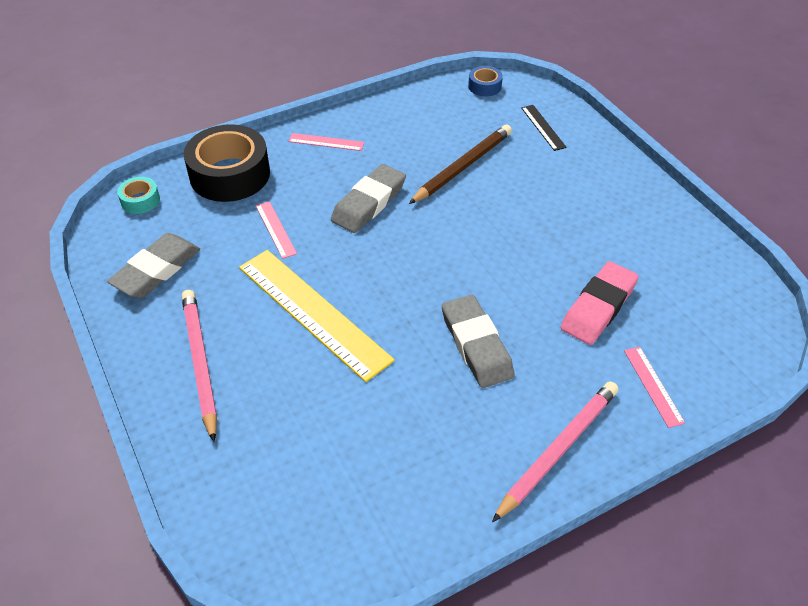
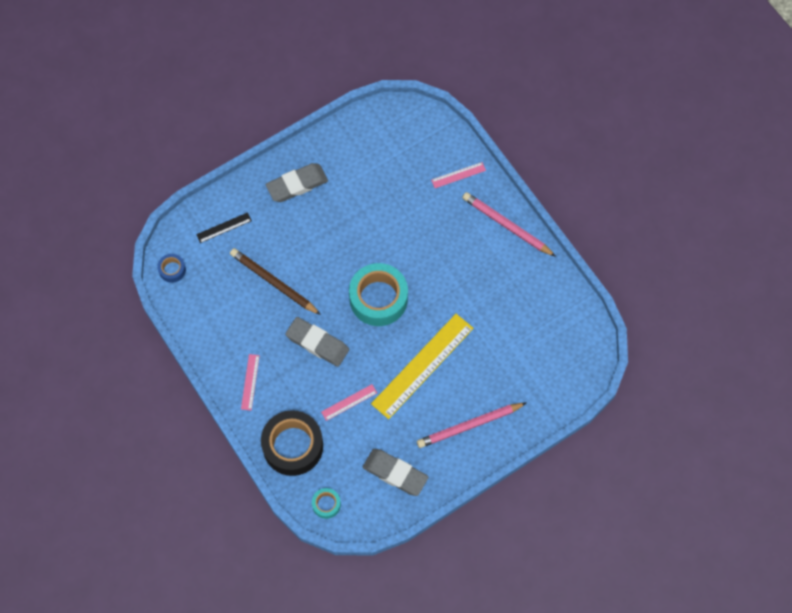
camera: 95 degrees left, 20 degrees up
(430, 269) = (378, 298): none -> turquoise tape
(476, 345) = (439, 268): grey eraser -> grey eraser (297, 184)
(598, 307) = (402, 200): pink eraser -> none

